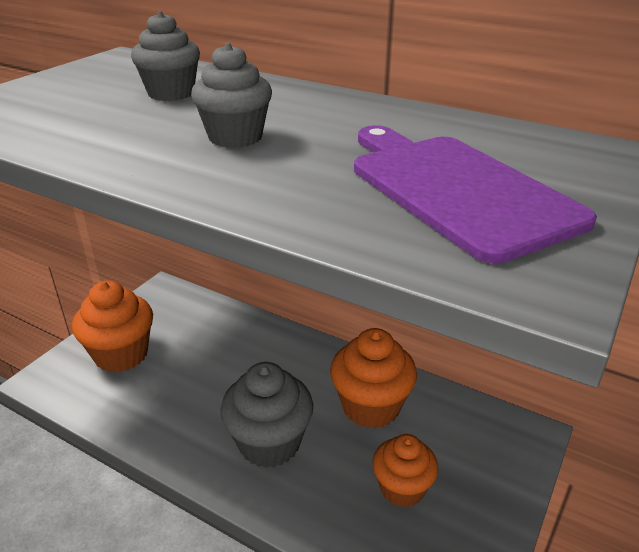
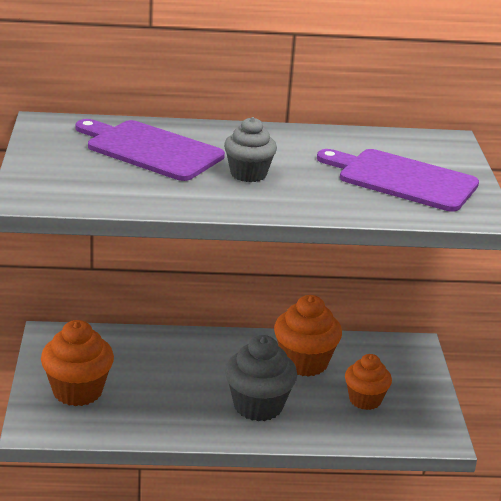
camera: 35 degrees left, 5 degrees down
(171, 93) = (150, 150): grey cupcake -> purple cutting board

